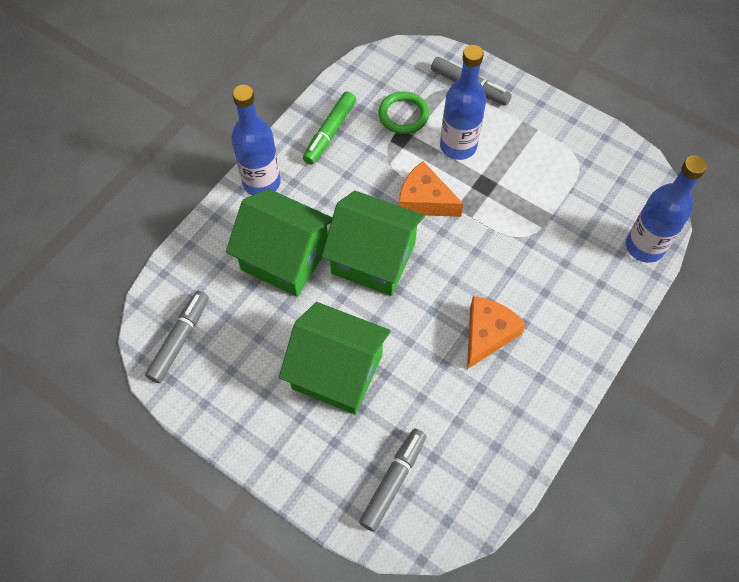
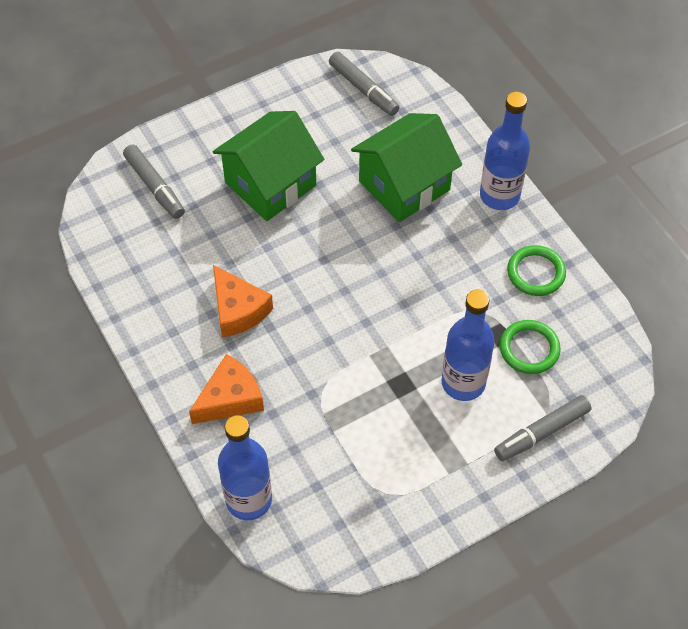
camera: 115 degrees right, 5 degrees down
(329, 132) = (536, 273): green marker -> green ring
(373, 258) = (366, 253): green house -> none
(424, 200) = (410, 322): orange cheese -> orange cheese (230, 398)

